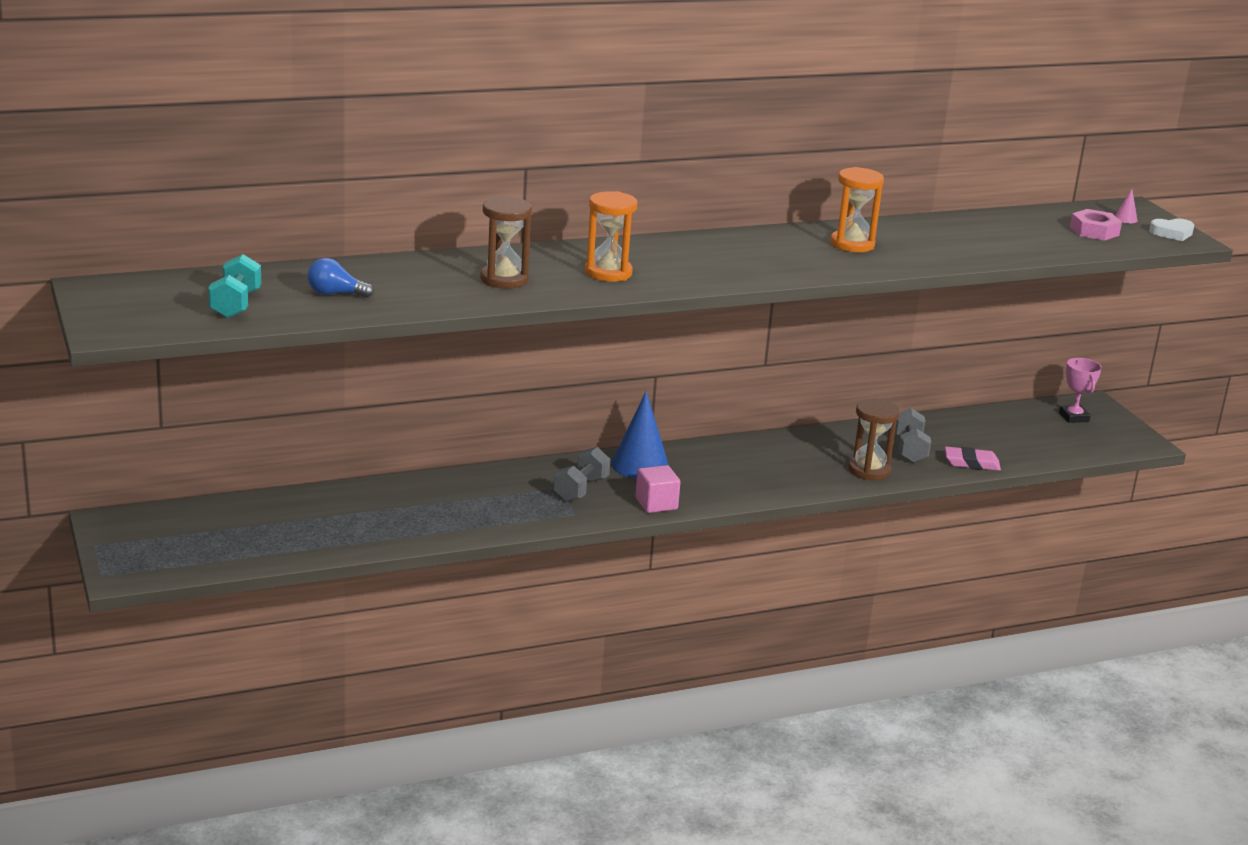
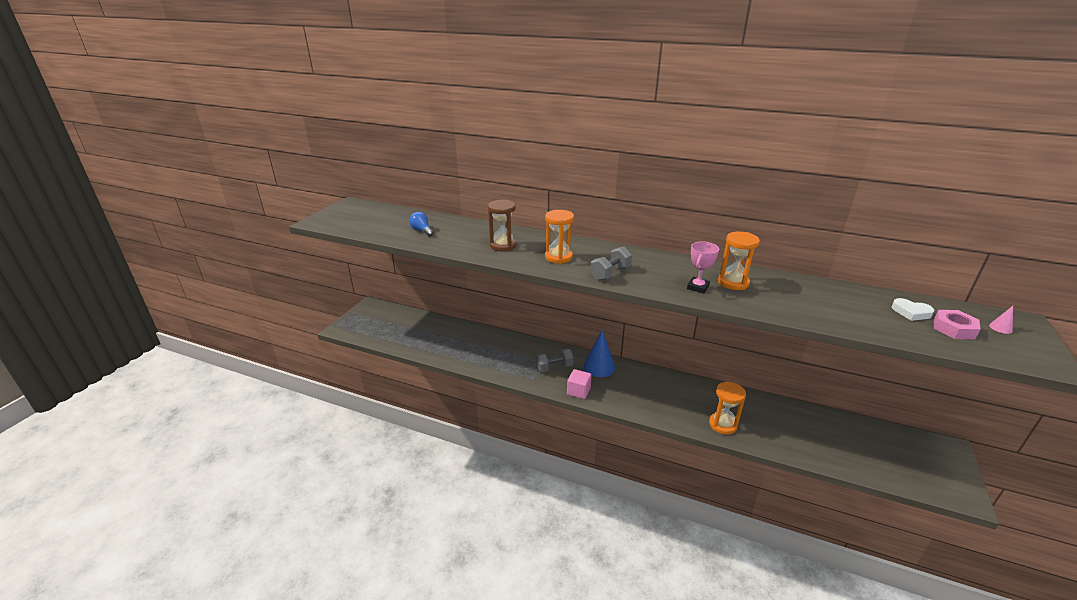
camera: 45 degrees right, 5 degrees up
(235, 304) = (378, 224): turquoise dumbbell -> none
(869, 470) = (722, 425): brown hourglass -> orange hourglass
(909, 450) = (766, 423): grey dumbbell -> grey dumbbell (610, 273)
(971, 463) = (799, 450): pink eraser -> none
(1073, 417) = (920, 451): pink trophy -> pink trophy (697, 287)
(1172, 233) = (1037, 353): white heart -> white heart (911, 312)

